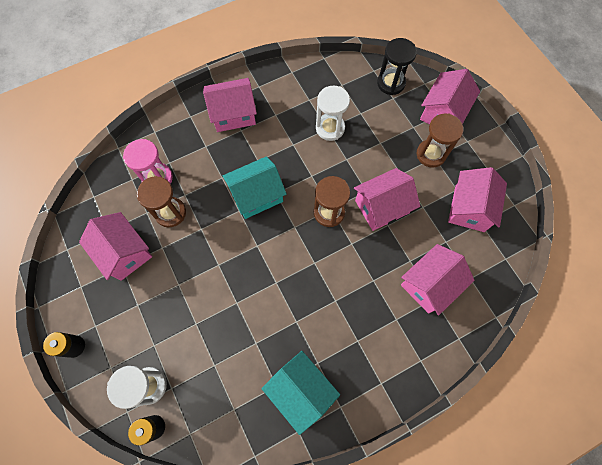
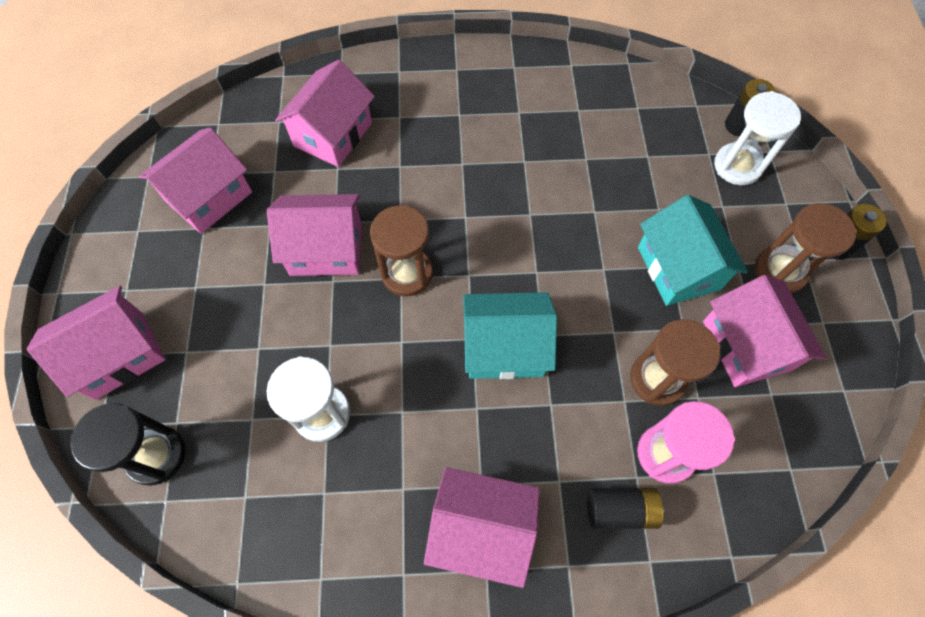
camera: 155 degrees left, 5 degrees down
(173, 146) = (620, 510): none -> black battery
(300, 390) = (552, 95): turquoise house -> turquoise house (678, 268)
(429, 284) = (333, 134): pink house -> pink house turned 45 degrees counterclockwise
(431, 154) = (196, 293): brown hourglass -> brown hourglass (780, 271)

